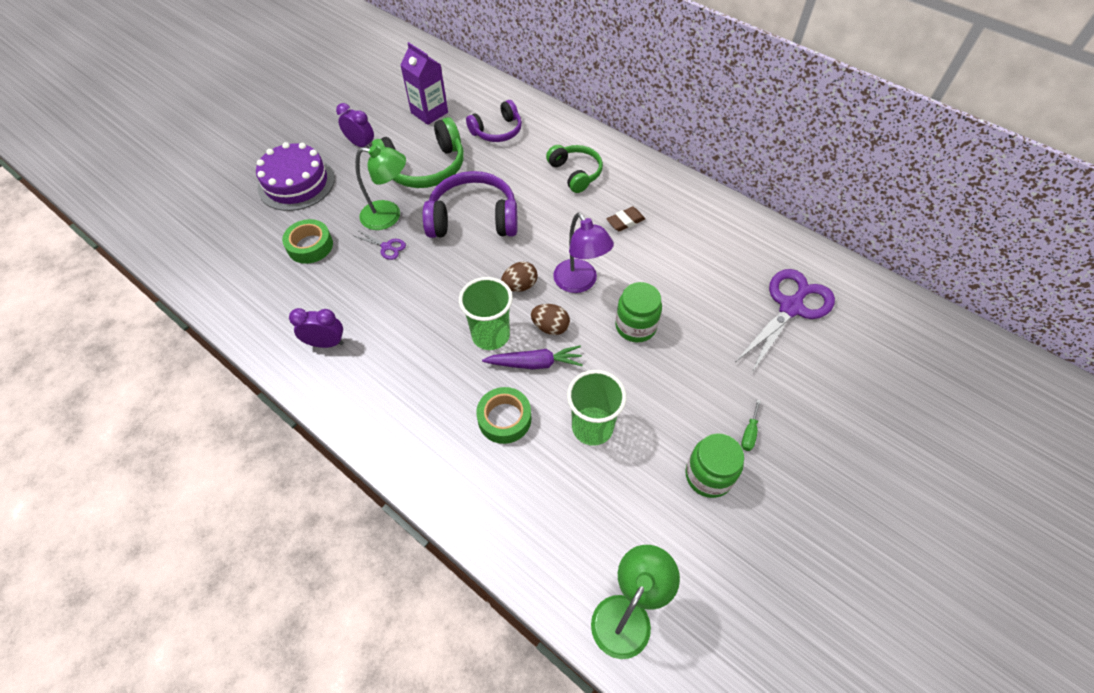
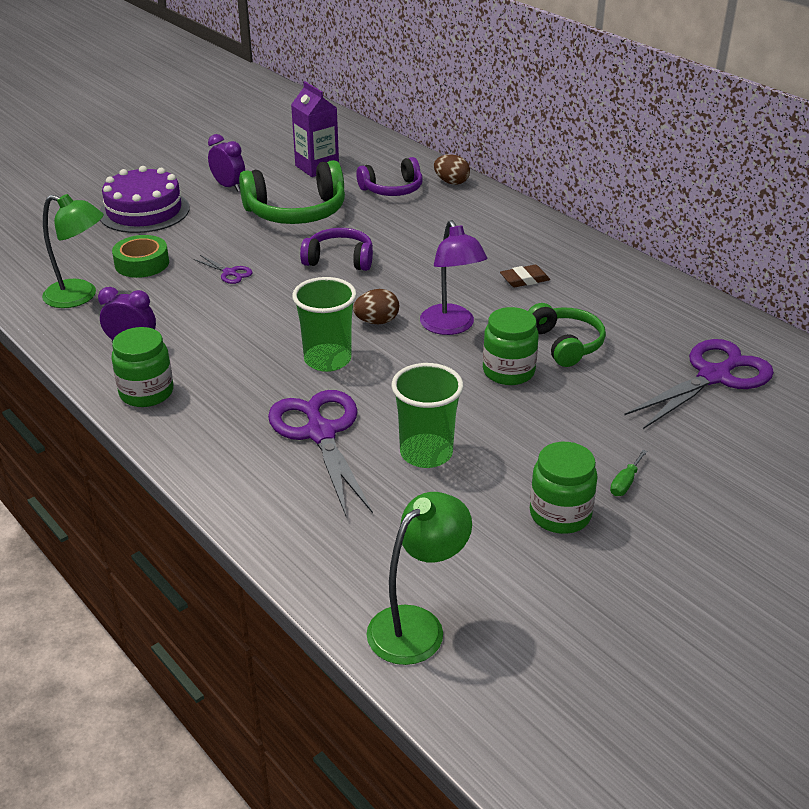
camera: 10 degrees right, 20 degrees down
(352, 396) = (146, 393): none -> green jar
(389, 216) = (241, 248): green lamp -> green lamp (80, 296)
(473, 219) = (339, 260): purple headphones -> purple headphones, size x0.63
(504, 419) = (320, 433): green tape -> purple scissors
(535, 363) = (373, 390): purple carrot -> none
(550, 327) = (402, 361): brown egg -> brown egg (451, 182)
(575, 173) = (475, 233): green headphones -> green headphones (565, 344)

